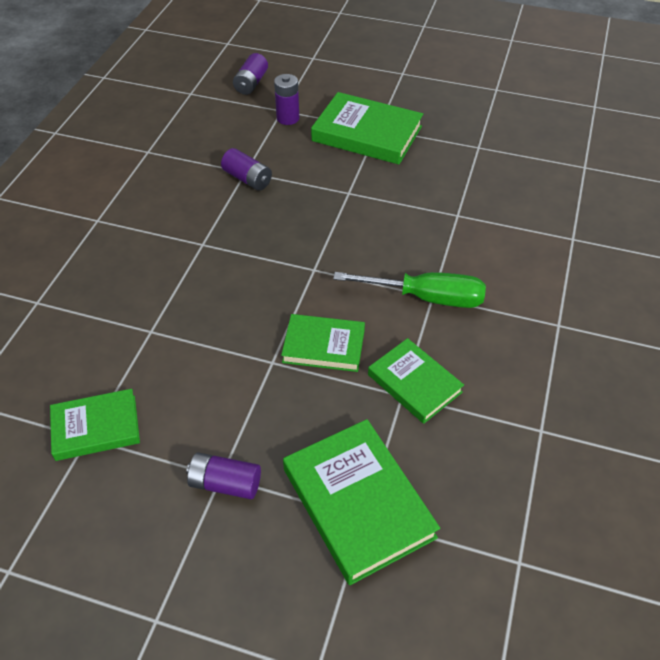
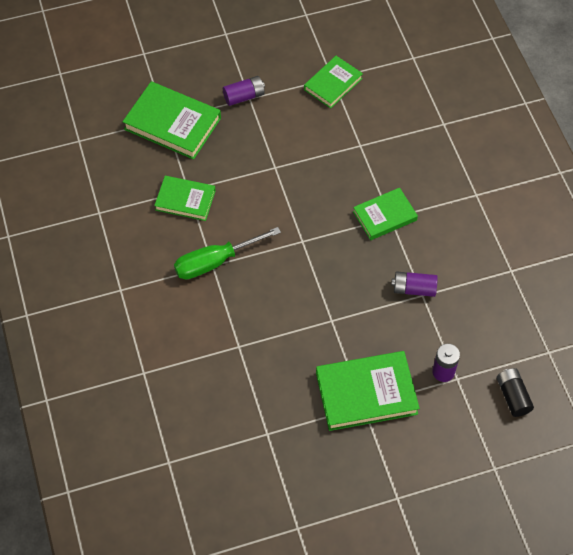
camera: 145 degrees right, 10 degrees up
(251, 83) = (513, 396): purple battery -> black battery
(323, 346) = (253, 193): green book -> green book (384, 216)

